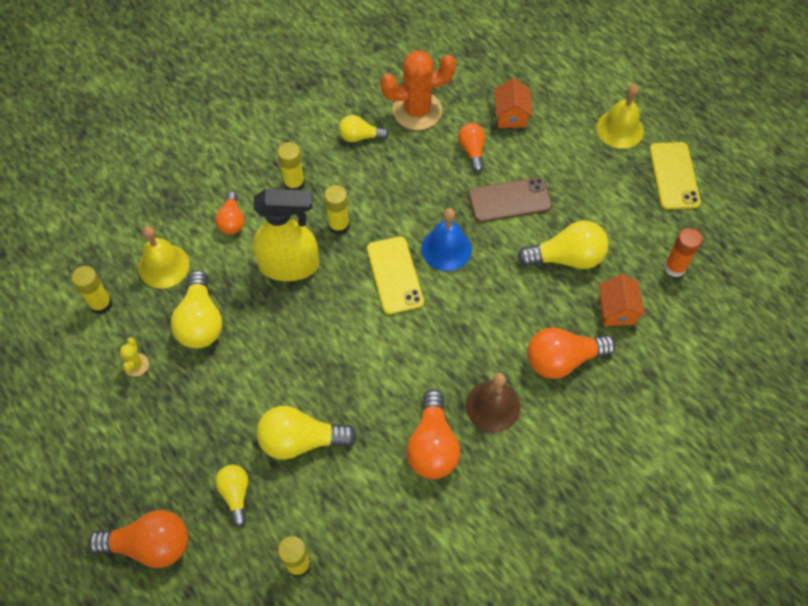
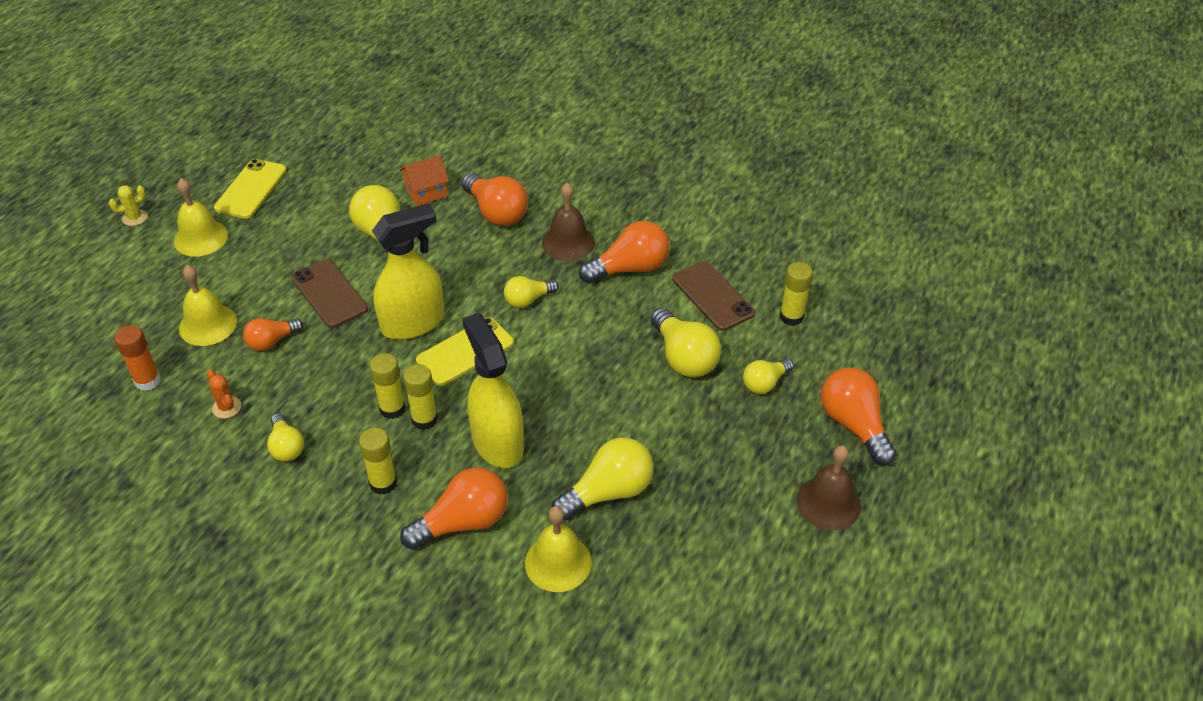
camera: 115 degrees left, 15 degrees down
(93, 476) = (828, 503): none -> brown bell
(101, 304) = (642, 601): yellow glue stick -> yellow glue stick (392, 409)
(136, 365) = (692, 527): yellow cactus -> yellow cactus (134, 218)
(232, 220) = (463, 522): orange light bulb -> orange light bulb, size x1.65
(360, 504) = (713, 296): none -> brown phone
(417, 110) = (226, 407): orange cactus -> orange cactus, size x0.44
(432, 343) = (528, 300): none -> yellow light bulb
(446, 248) = (413, 323): blue bell -> yellow spray bottle
(511, 115) = (208, 324): orange house -> yellow bell
(674, 176) = (251, 189): yellow phone -> yellow phone turned 45 degrees counterclockwise
(674, 267) = (361, 168): orange glue stick -> orange glue stick (147, 381)

